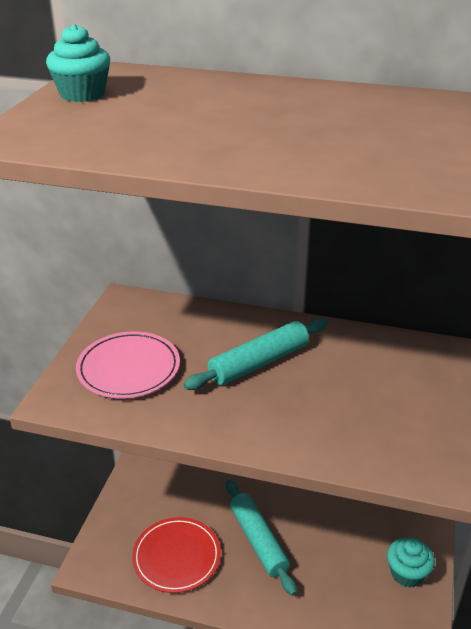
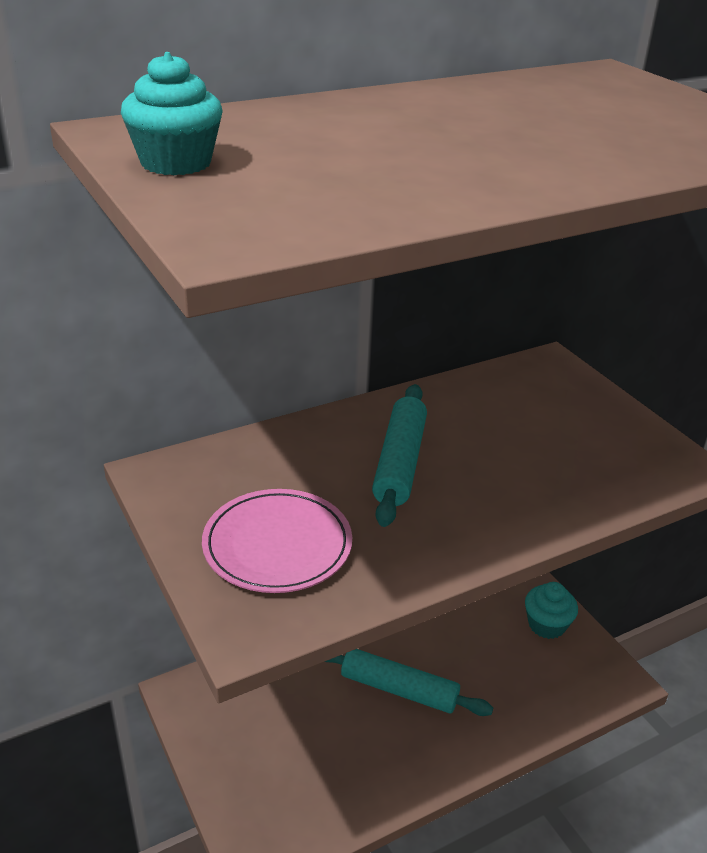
camera: 45 degrees left, 0 degrees up
(176, 557) = (340, 766): red plate -> none

